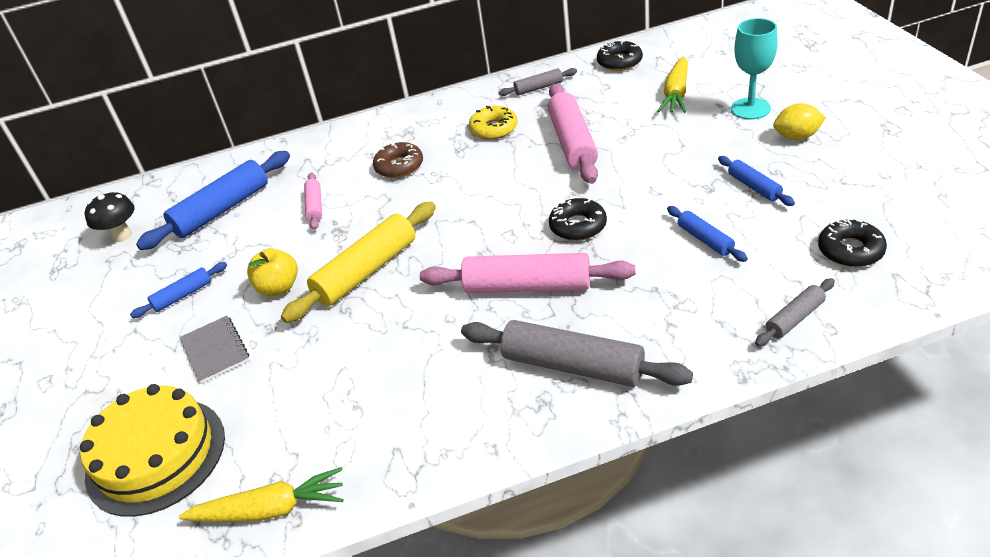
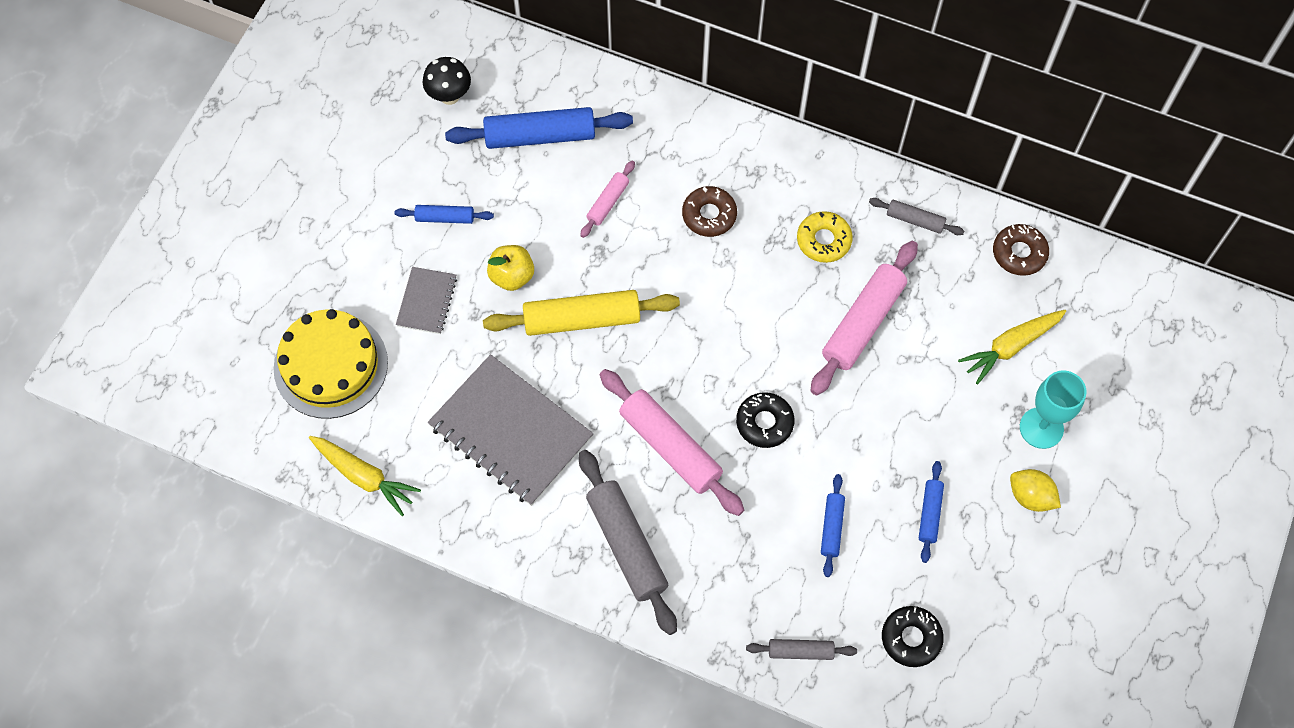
camera: 35 degrees right, 25 degrees up
(383, 373) = (510, 432): none -> grey notebook
(619, 62) = (1019, 253): black donut -> brown donut

